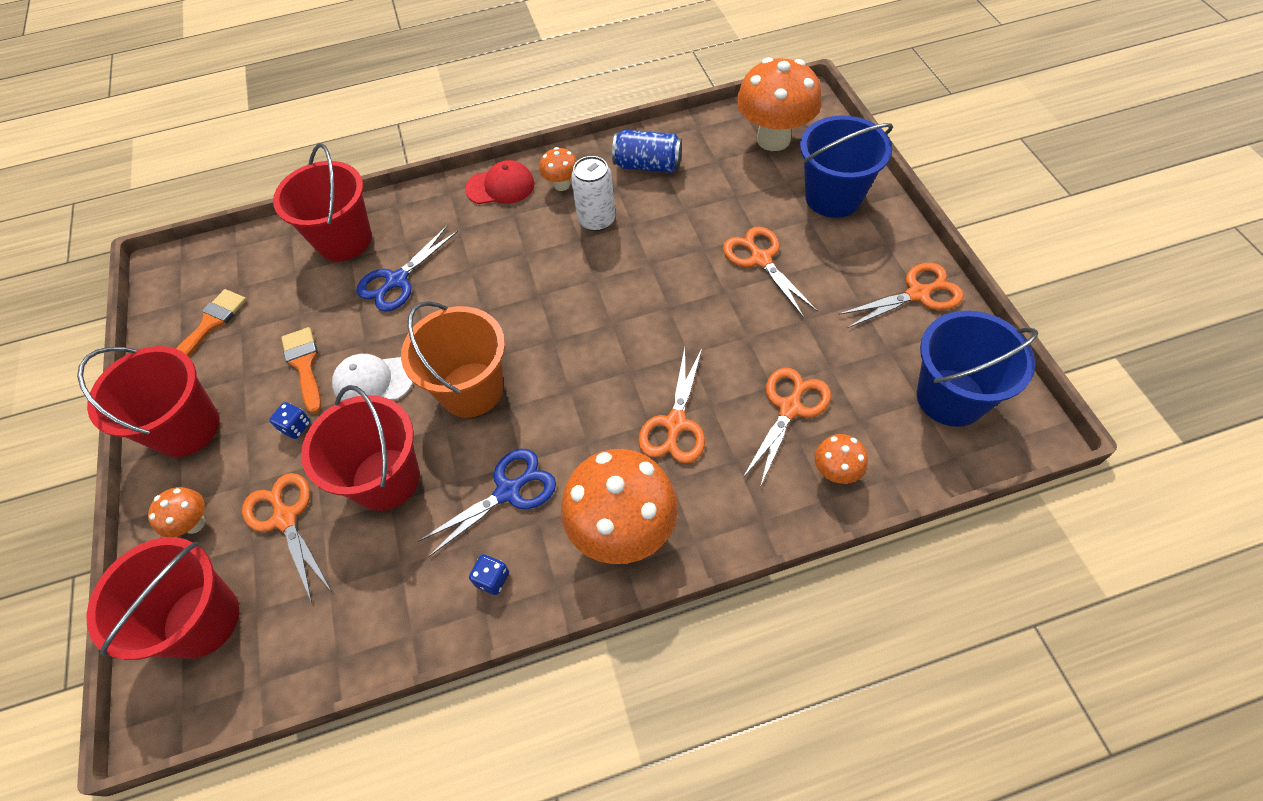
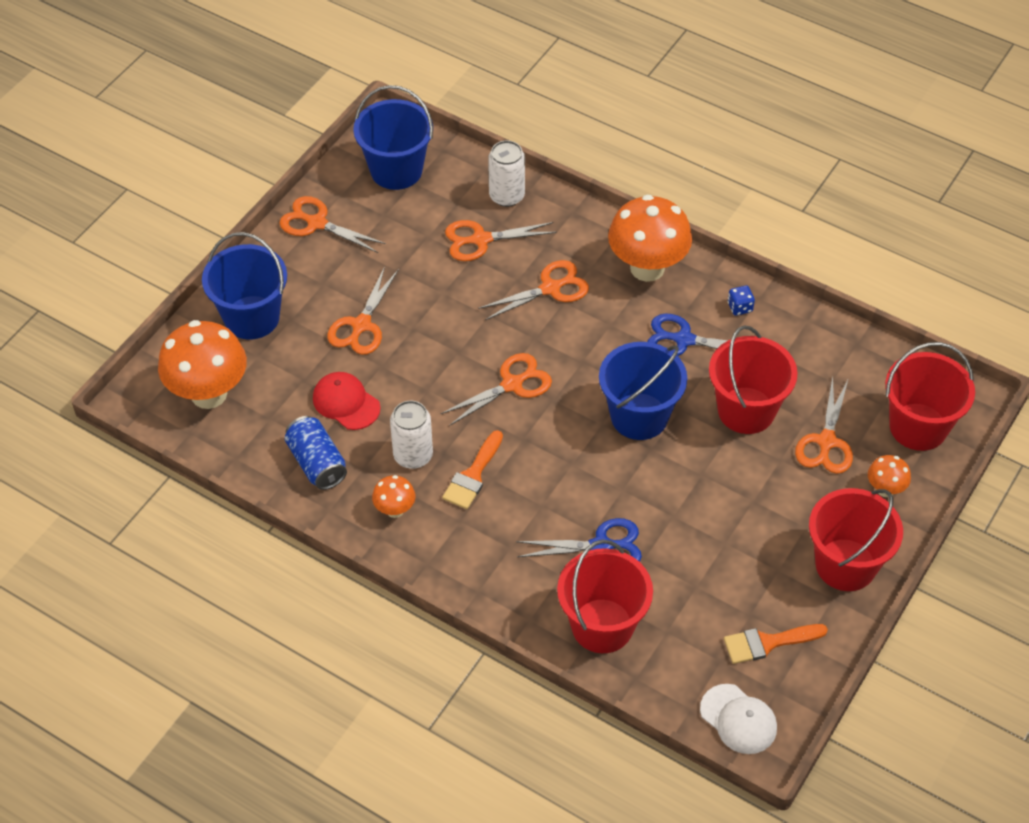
camera: 135 degrees left, 5 degrees down
(296, 427) = (772, 496): blue dice -> none
(304, 365) = (728, 538): orange brush -> orange brush (473, 475)
(373, 381) = (693, 481): white cap -> white cap (738, 719)
(471, 389) = (639, 416): orange bucket -> blue bucket
(500, 186) = (437, 555): red cap -> red cap (346, 402)
(597, 322) = (512, 384): none -> orange scissors
(835, 472) = (506, 196): orange mushroom -> white can

